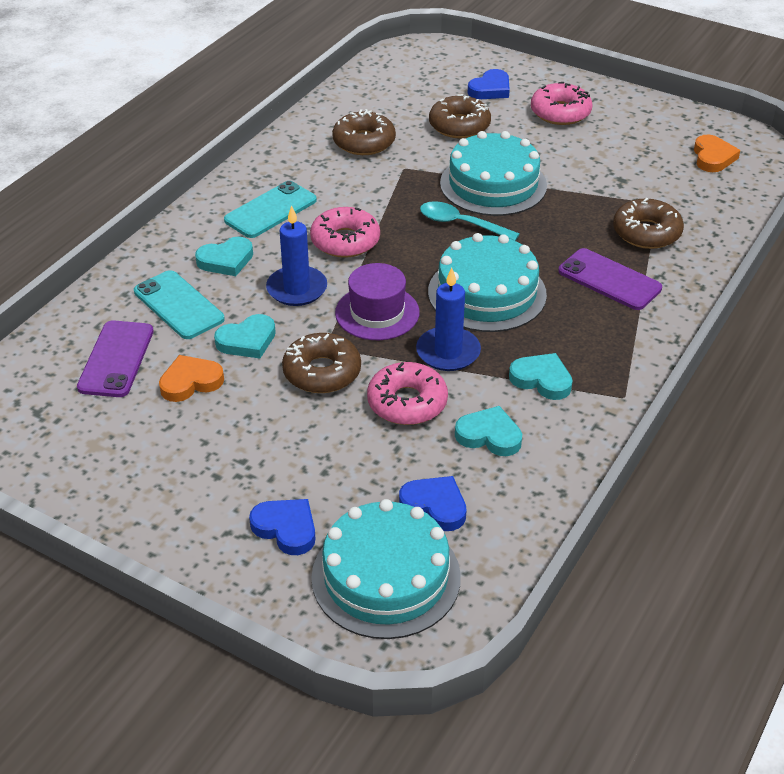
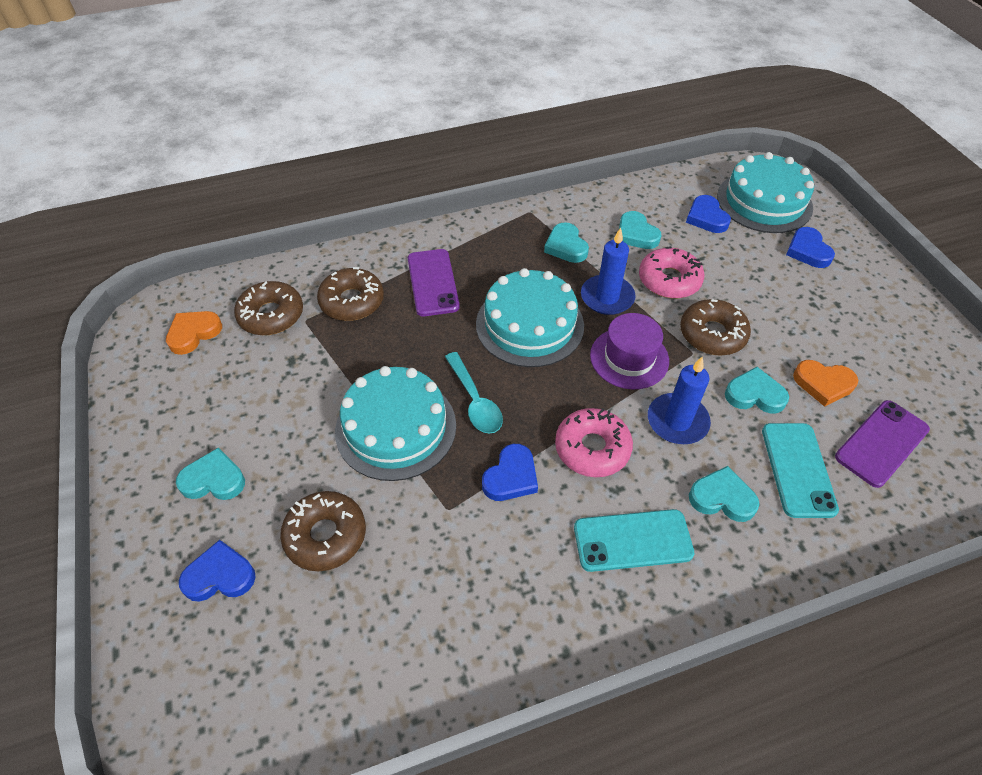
camera: 140 degrees left, 10 degrees up
(364, 142) = (446, 585): brown donut -> brown donut (271, 315)
(384, 200) = (511, 477): none -> blue heart
(560, 112) = (214, 479): pink donut -> turquoise heart

